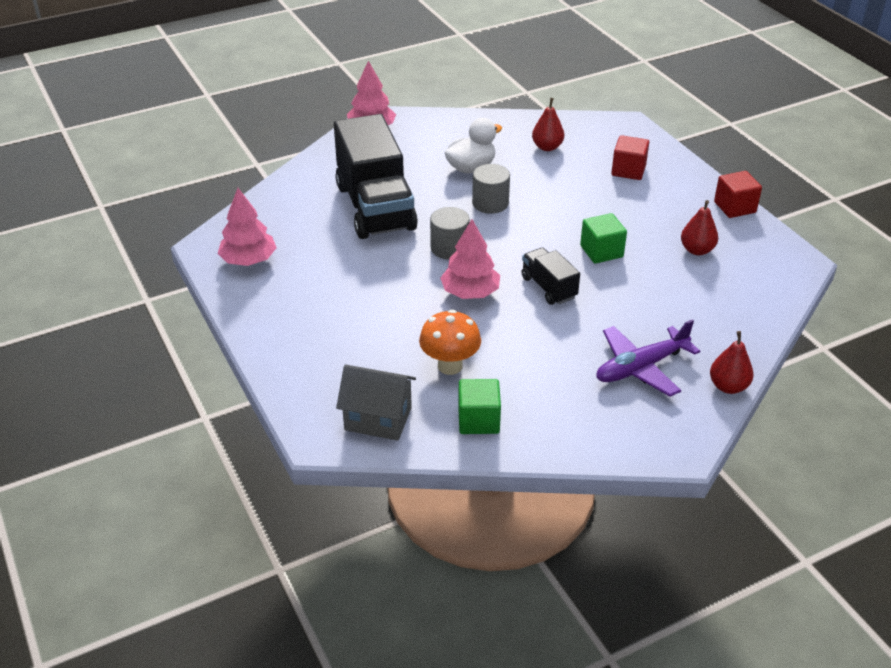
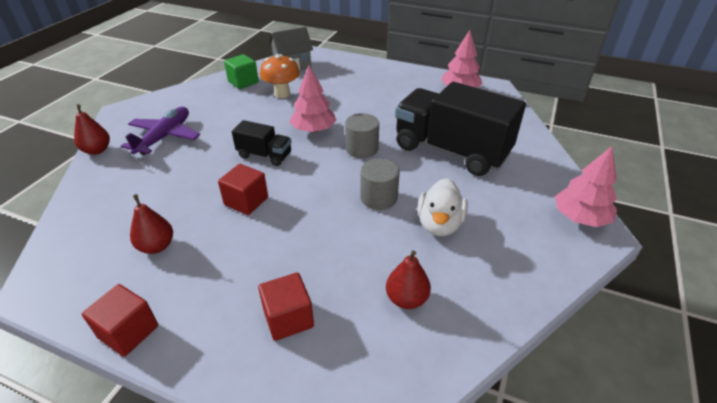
camera: 140 degrees right, 0 degrees up
(601, 251) = (246, 201): green cube -> red cube

